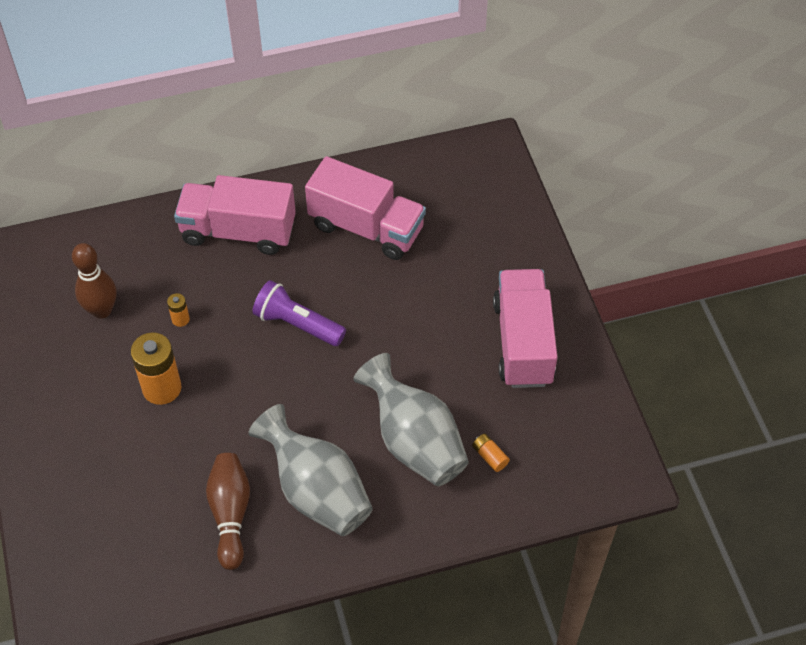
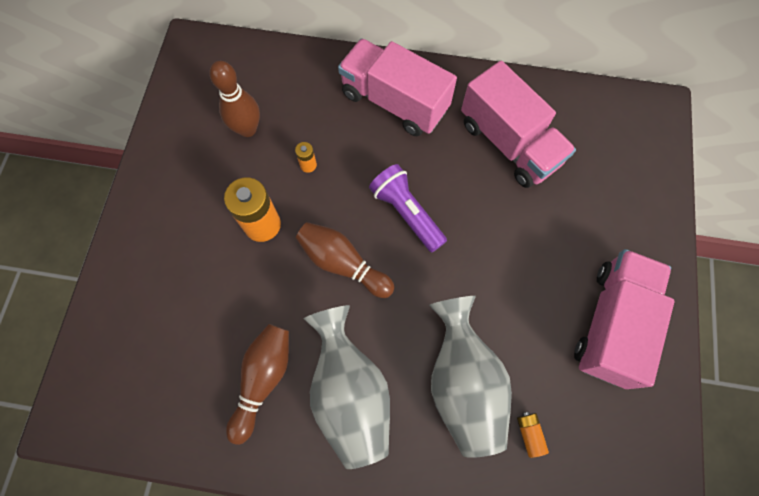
camera: 25 degrees right, 15 degrees up
(258, 390) = (343, 263): none -> brown bowling pin

